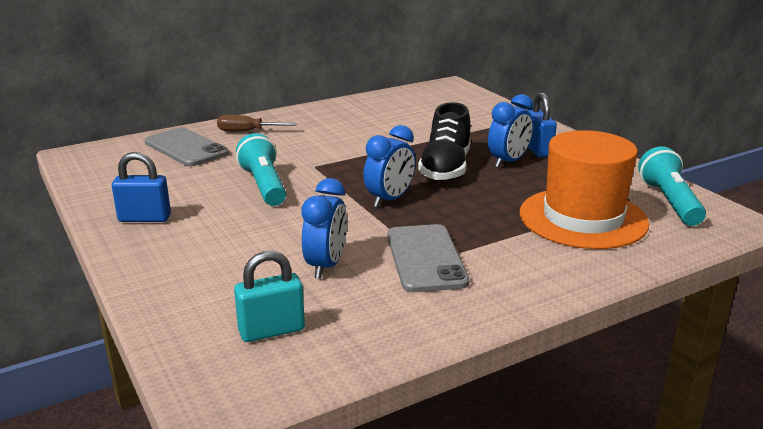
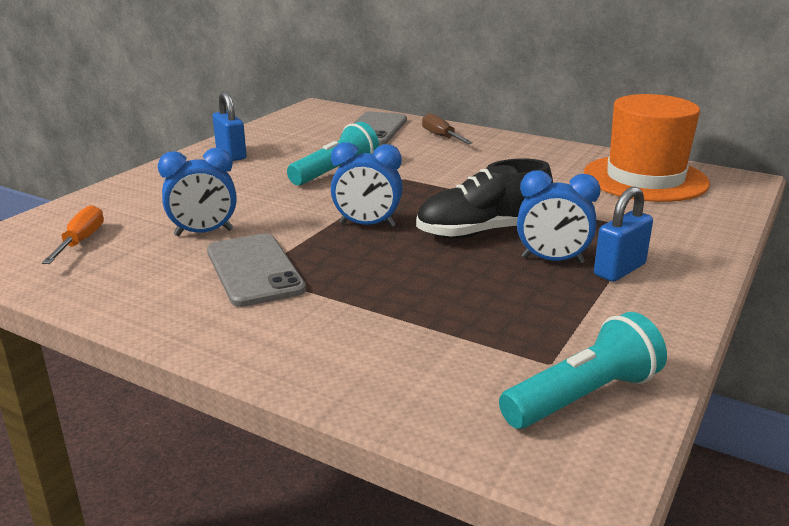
camera: 60 degrees right, 0 degrees up
(272, 331) = (81, 241): turquoise padlock -> orange screwdriver
(425, 258) = (254, 270): grey phone -> grey phone turned 75 degrees counterclockwise
(583, 218) = (445, 337): orange hat -> orange hat (645, 178)

